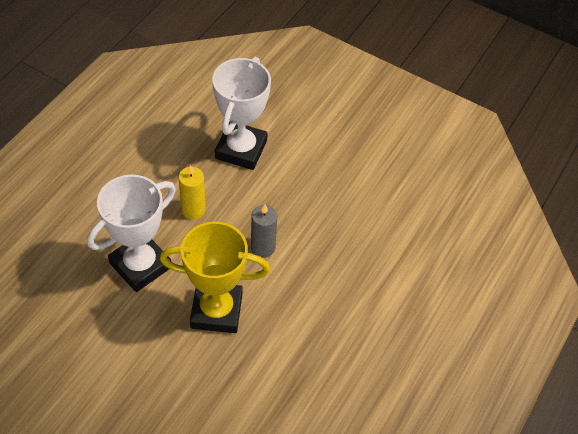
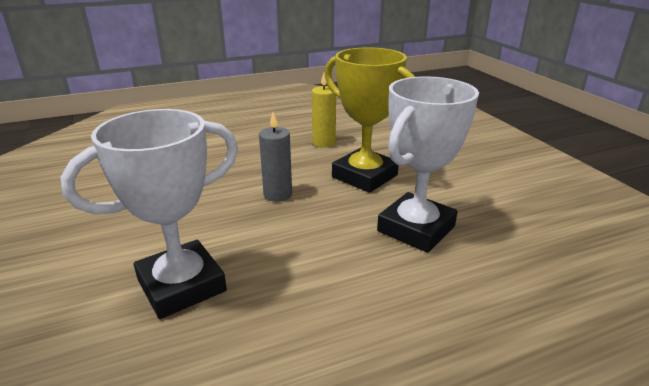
camera: 140 degrees left, 25 degrees down
(140, 265) = (416, 229): white trophy -> white trophy turned 45 degrees counterclockwise
(193, 210) = (313, 250): yellow candle -> yellow candle (324, 143)

